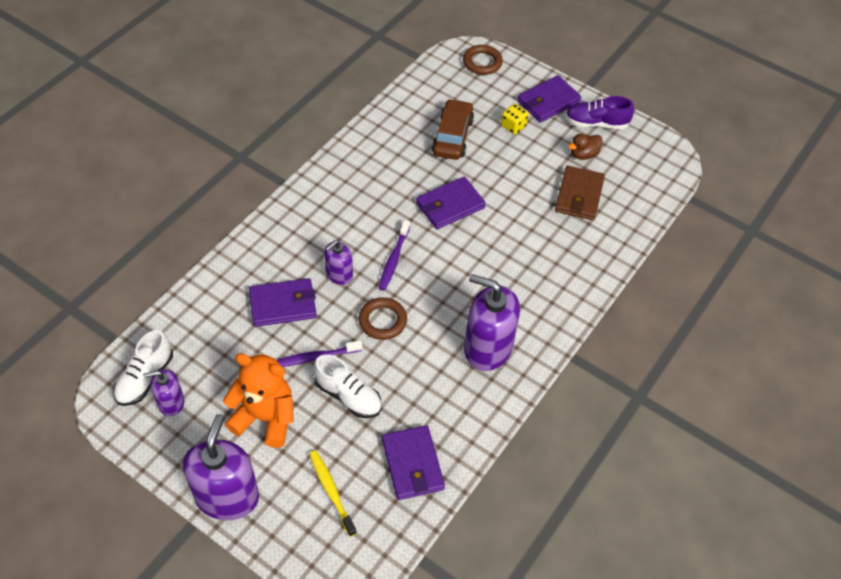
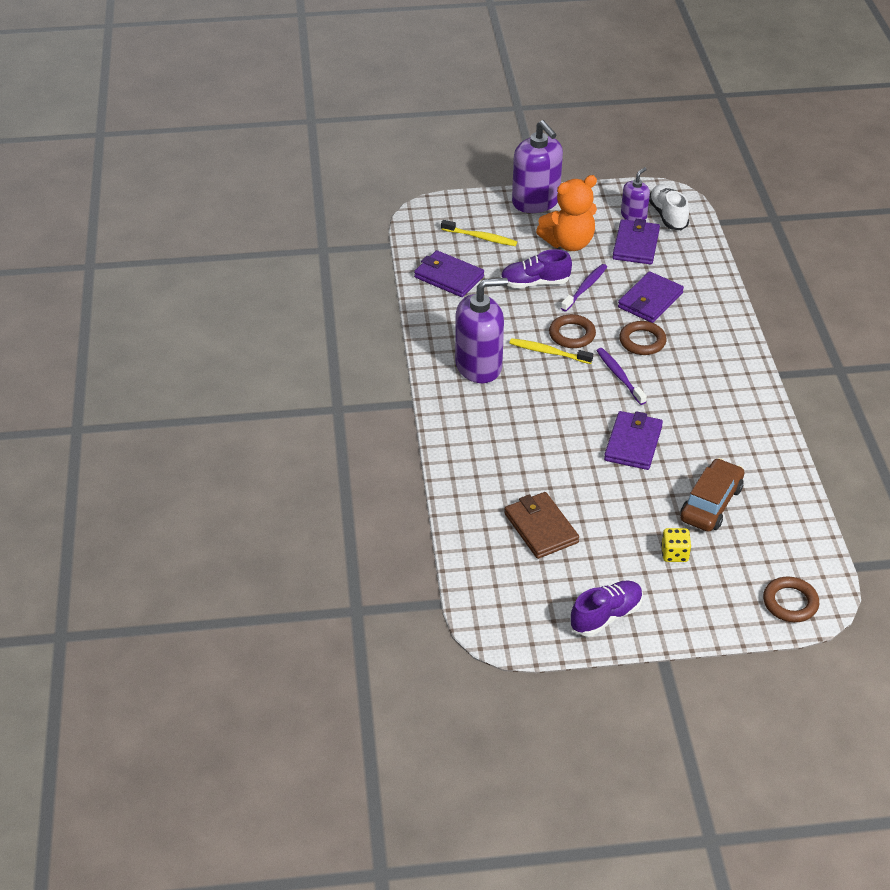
camera: 140 degrees right, 10 degrees down
(339, 274) = (642, 341): purple soap dispenser -> brown ring
(348, 396) = (535, 283): white shoe -> purple shoe
(420, 319) = (548, 352): none -> yellow toothbrush
(452, 136) = (711, 503): brown car -> brown car turned 120 degrees counterclockwise
(548, 101) = (676, 606): purple wallet -> purple wallet (636, 245)
(583, 154) = (580, 572): brown duck -> none

